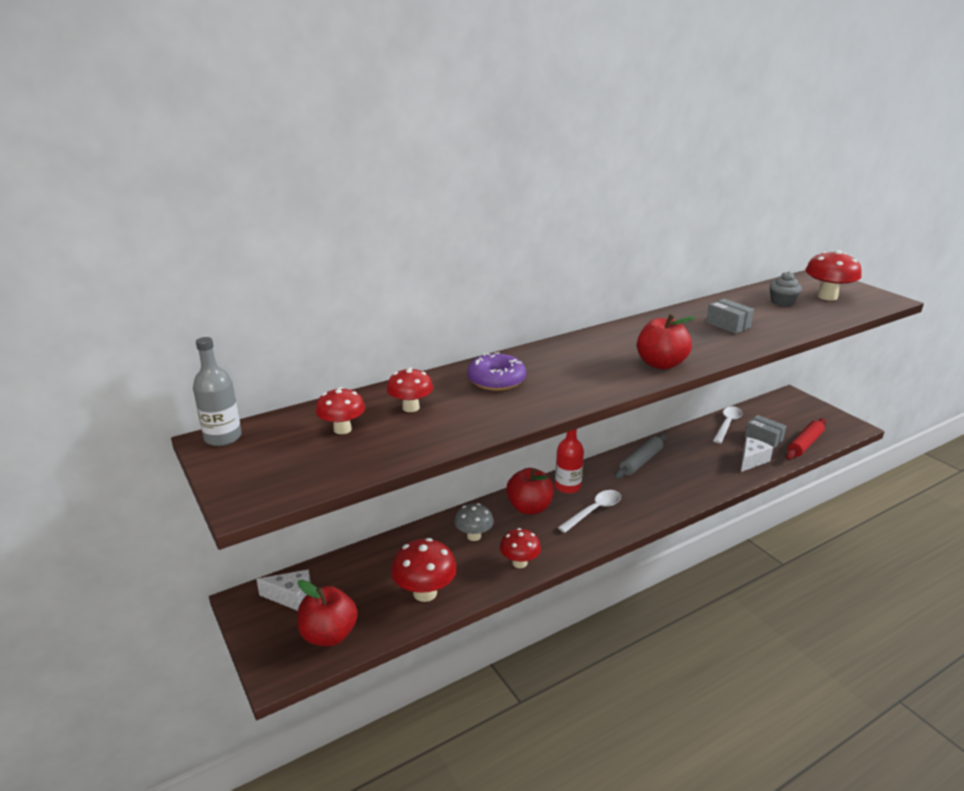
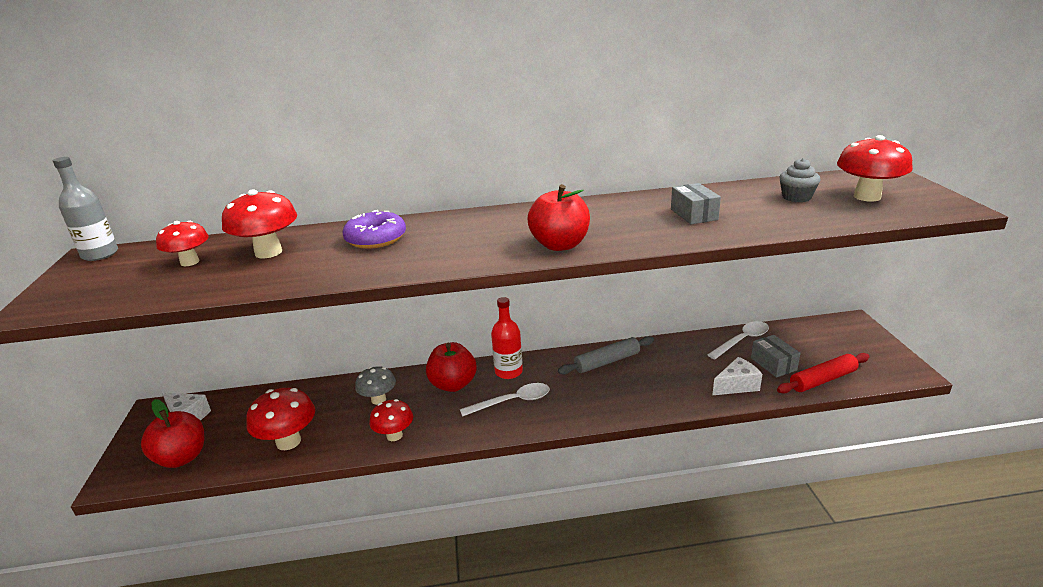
camera: 25 degrees right, 0 degrees up
(411, 408) = (268, 252): red mushroom -> red mushroom, size x1.50

